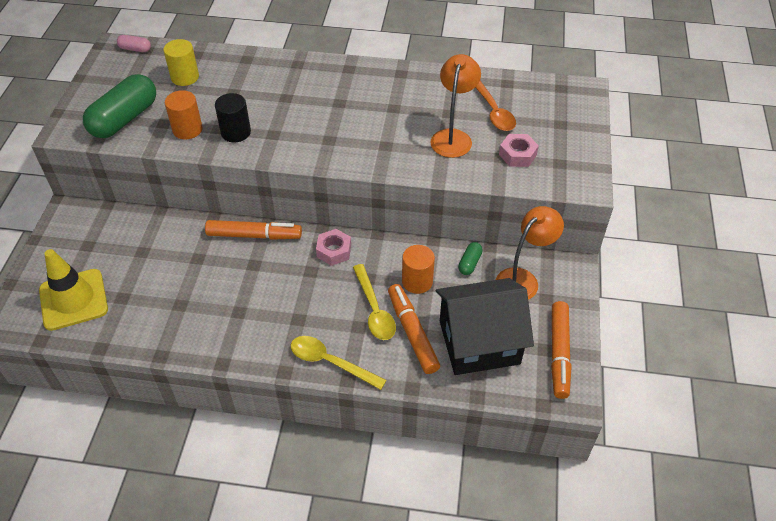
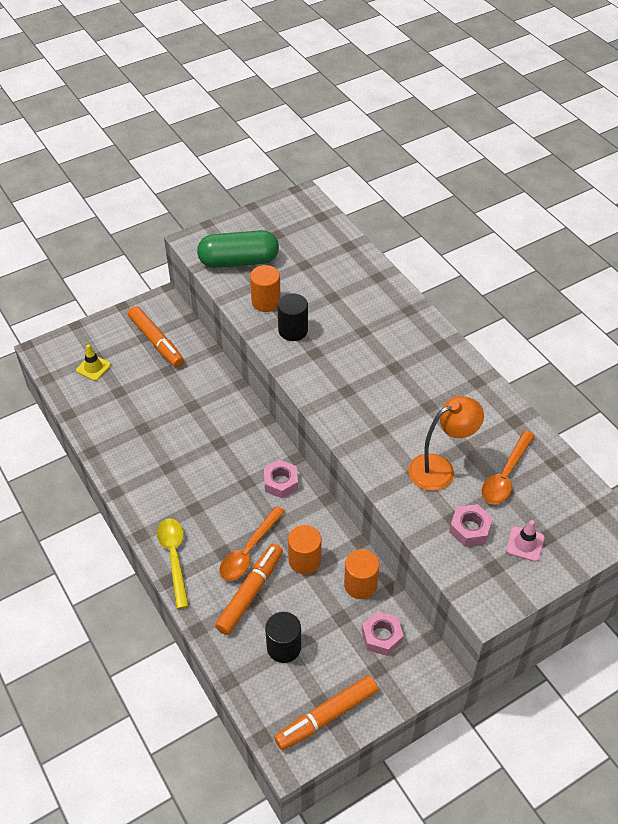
camera: 50 degrees right, 0 degrees up
(73, 299) = (93, 368): yellow traffic cone -> yellow traffic cone, size x0.49
(135, 49) = (314, 210): pink capsule -> none
(185, 77) = (317, 259): yellow cylinder -> none
(254, 235) = (246, 422): orange marker -> orange marker (156, 341)
(374, 310) = (249, 551): yellow spoon -> orange spoon
(469, 263) = (360, 585): green capsule -> orange cylinder
(479, 342) = (284, 647): black house -> black cylinder
(523, 279) = (382, 636): orange lamp -> pink nut
(556, 137) = (525, 544): none -> pink traffic cone

